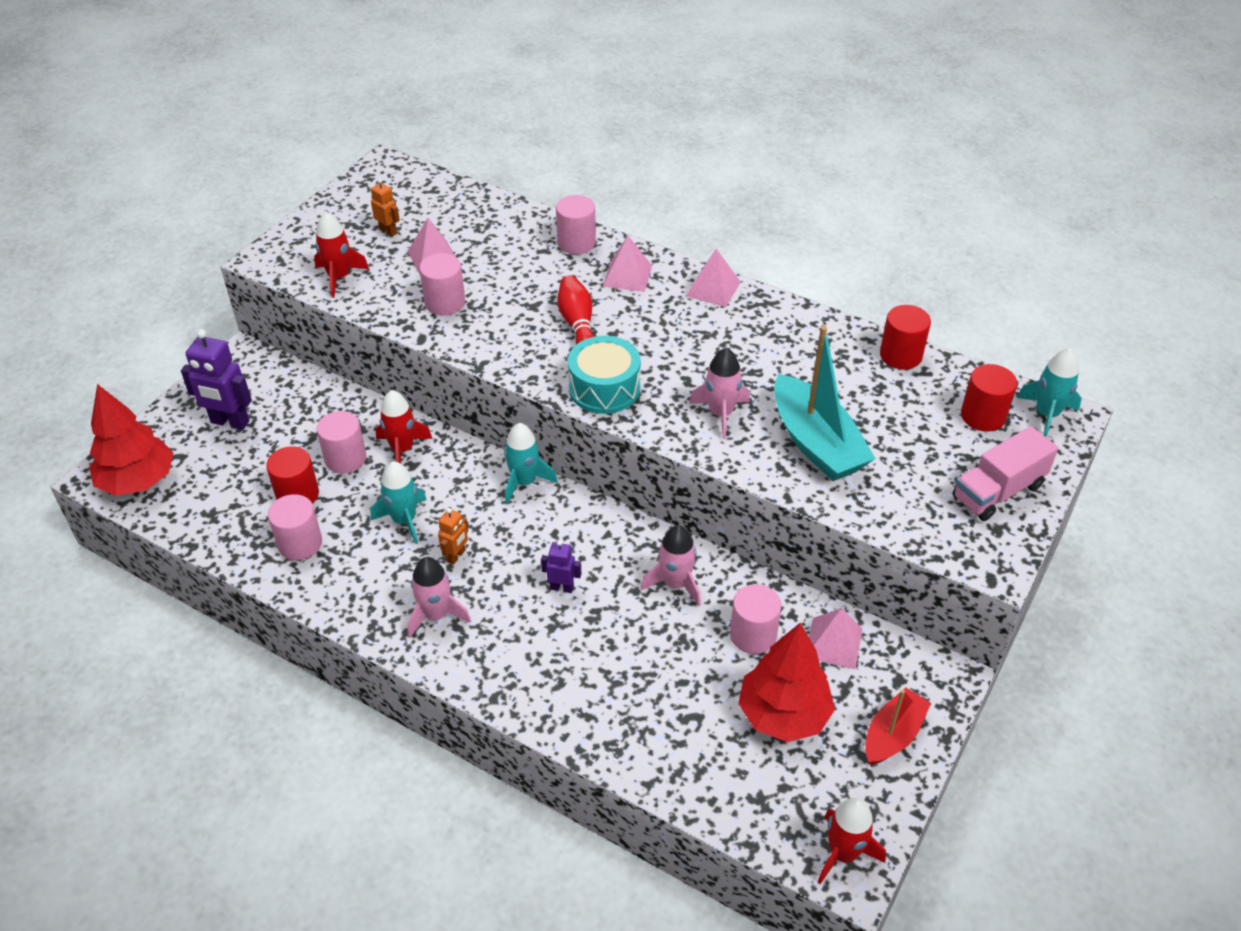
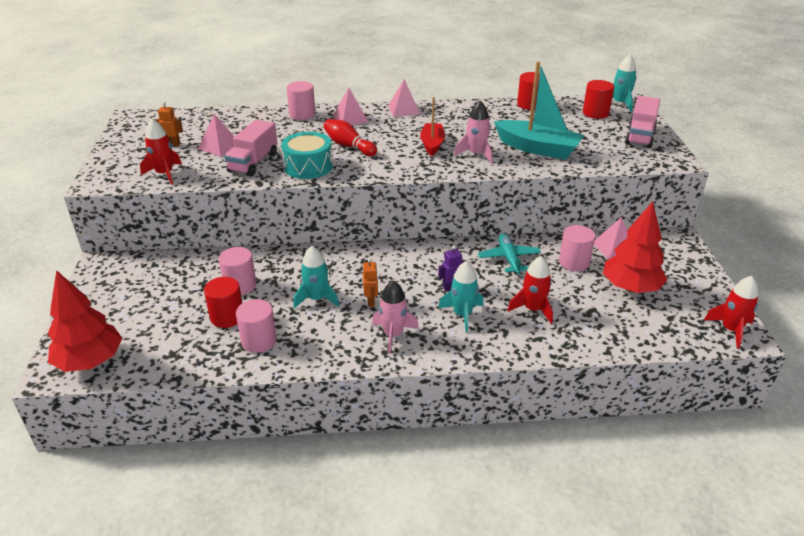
camera: 35 degrees left, 10 degrees down
(230, 422) = (130, 300): purple robot -> none
(402, 449) = (274, 266): red rocket -> red rocket (533, 309)
(445, 302) = (253, 163): pink cylinder -> pink truck
(524, 482) = (370, 250): turquoise rocket -> turquoise rocket (462, 315)
(604, 388) = (400, 166): turquoise drum -> turquoise drum (308, 166)
(675, 583) = (509, 258): pink rocket -> turquoise plane
(893, 735) = (687, 271): red boat -> red boat (432, 144)

